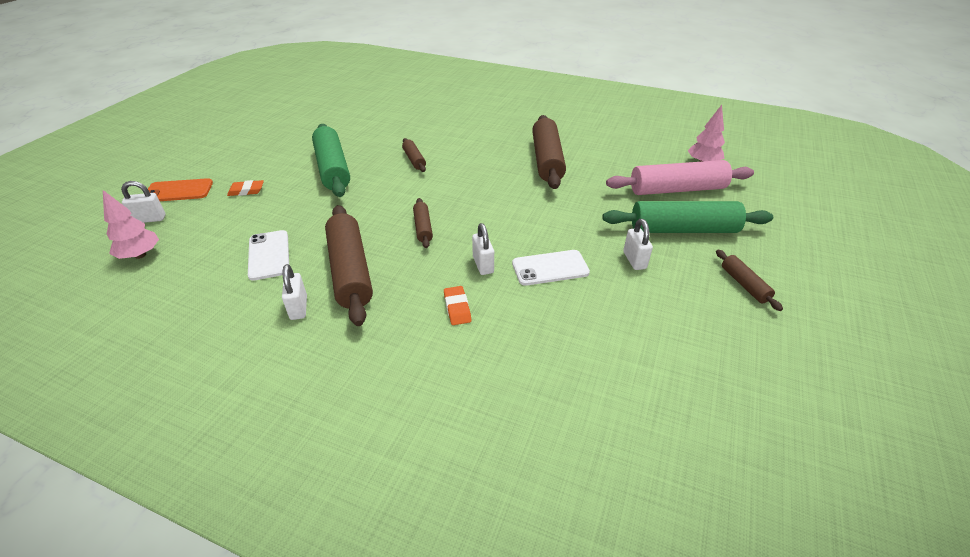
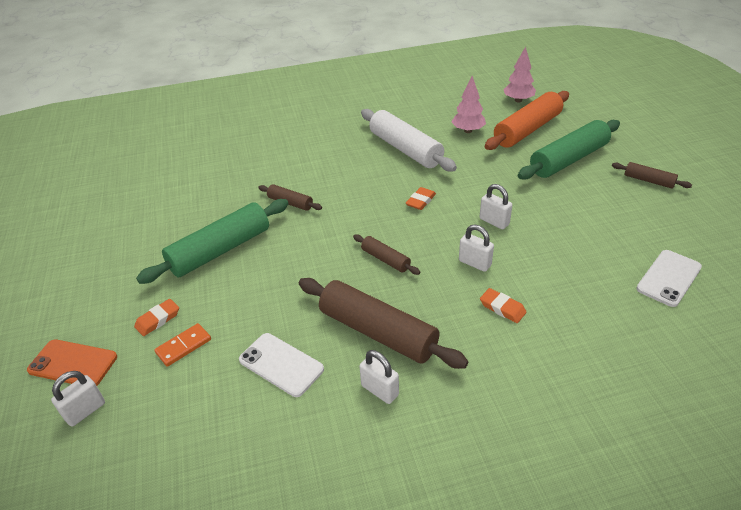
camera: 35 degrees left, 0 degrees up
(140, 255) = (136, 451): pink tree -> pink tree (468, 131)
(178, 191) = (73, 364): orange phone -> orange phone turned 60 degrees clockwise
(237, 213) = (183, 346): none -> orange domino
(332, 168) = (220, 250): green rolling pin -> green rolling pin turned 75 degrees counterclockwise
(506, 201) = (420, 201): none -> orange eraser
(547, 160) = (405, 149): brown rolling pin -> white rolling pin
(550, 268) = (524, 237): white phone -> white phone (669, 278)
(634, 260) = (568, 200): white padlock -> white padlock (494, 222)
(677, 189) = (527, 130): pink rolling pin -> orange rolling pin

